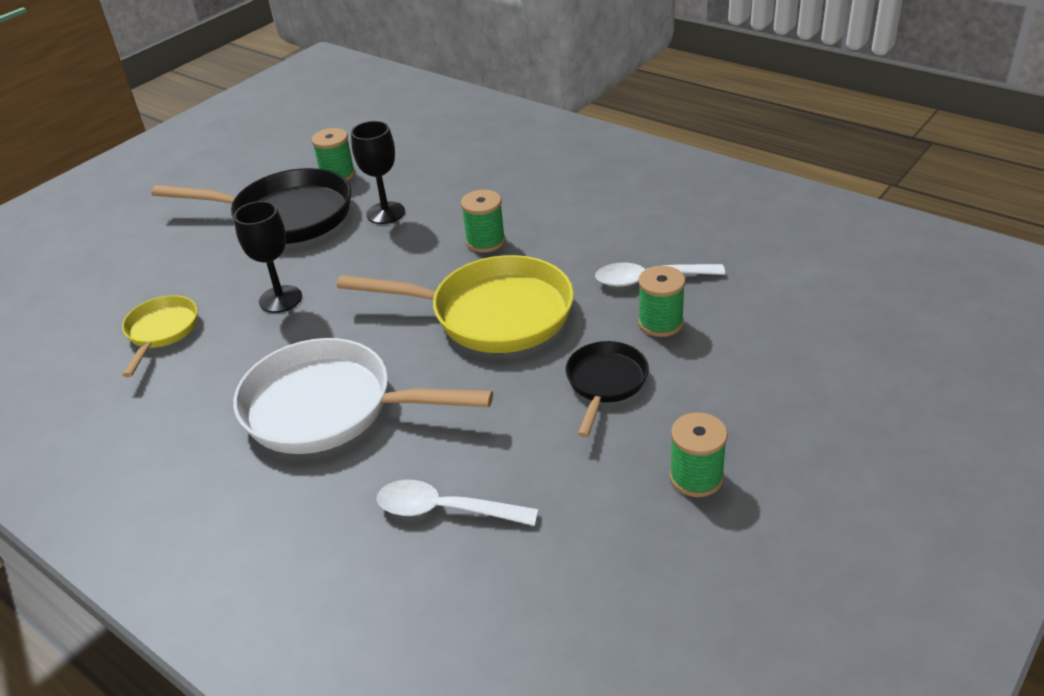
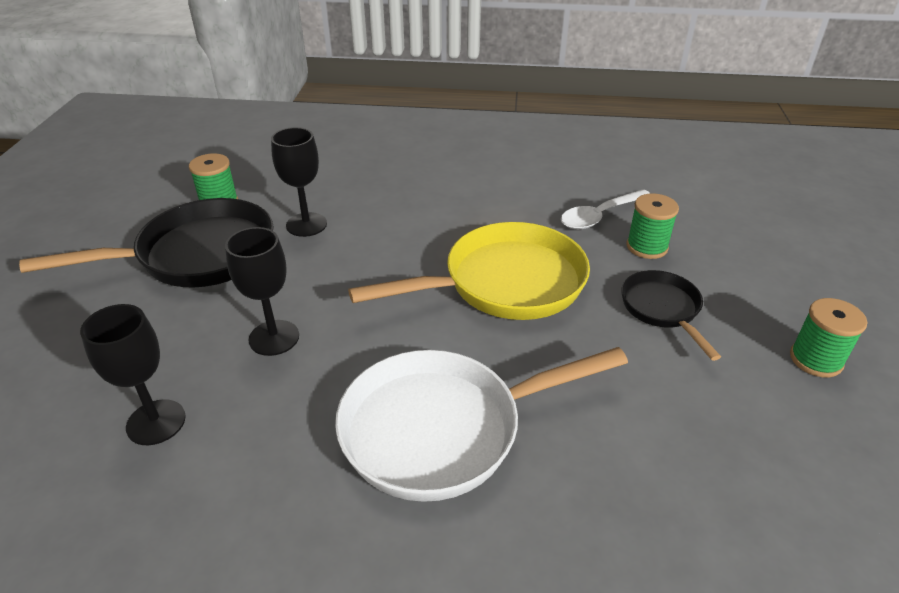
camera: 35 degrees left, 0 degrees up
(161, 332) = (156, 422): yellow pan -> black goblet
(445, 510) = (665, 482): white spoon -> none
(485, 241) = (430, 224): green spool -> none

